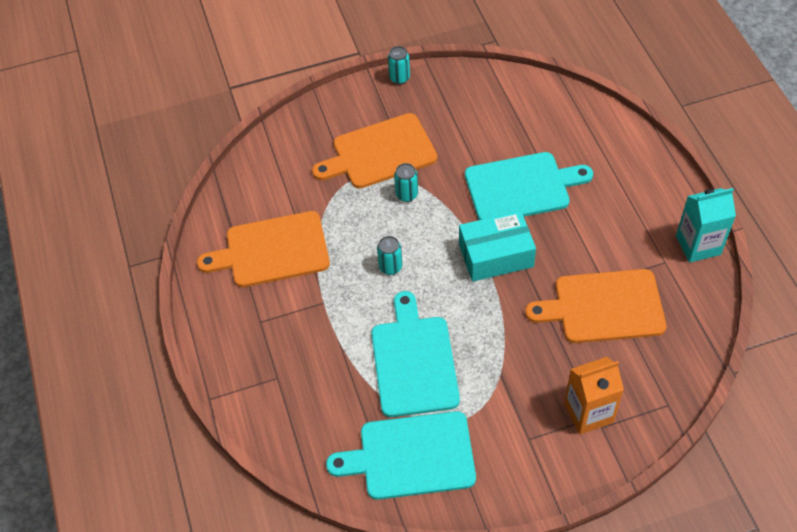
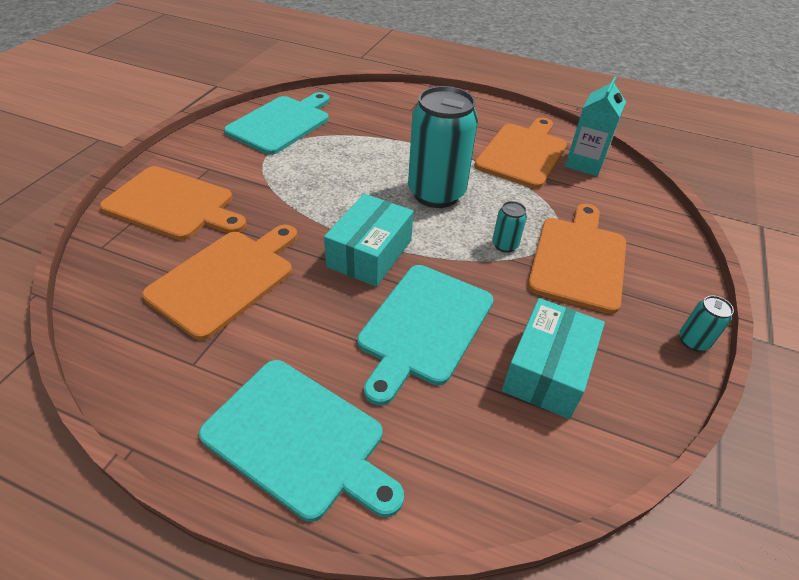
camera: 125 degrees right, 10 degrees down
(390, 267) = (436, 193): turquoise can -> turquoise can, size x2.38
(414, 361) = (341, 159): turquoise cutting board -> turquoise cutting board (299, 439)
(490, 122) = (547, 370): none -> turquoise box
(588, 412) = (173, 204): orange carton -> orange cutting board
(698, 245) = (163, 414): turquoise carton -> turquoise carton (584, 163)

